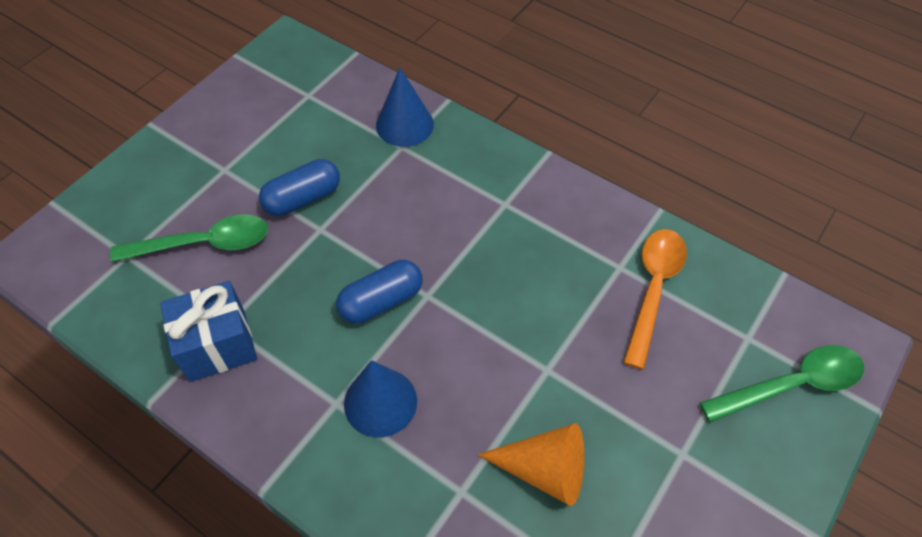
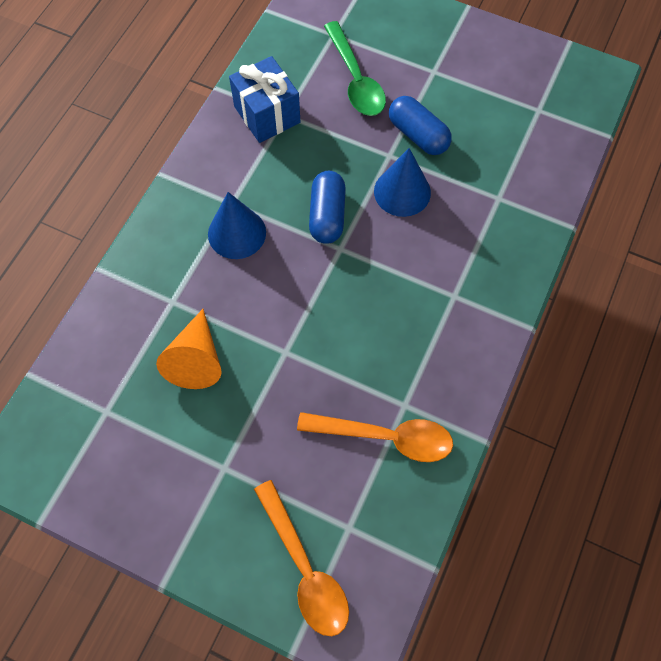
camera: 80 degrees right, 10 degrees up
(381, 301) = (327, 215): blue capsule -> blue capsule turned 45 degrees clockwise
(404, 124) = (527, 195): blue cone -> blue cone (402, 192)
(791, 385) = (305, 568): green spoon -> orange spoon

